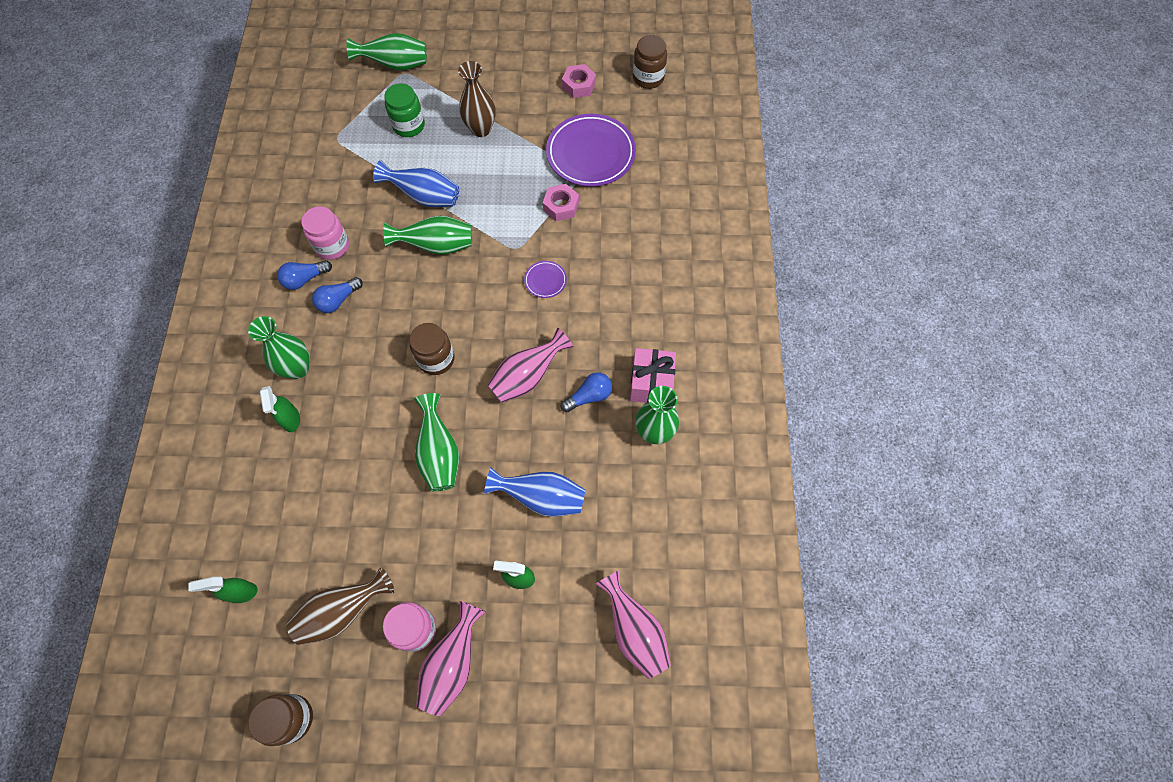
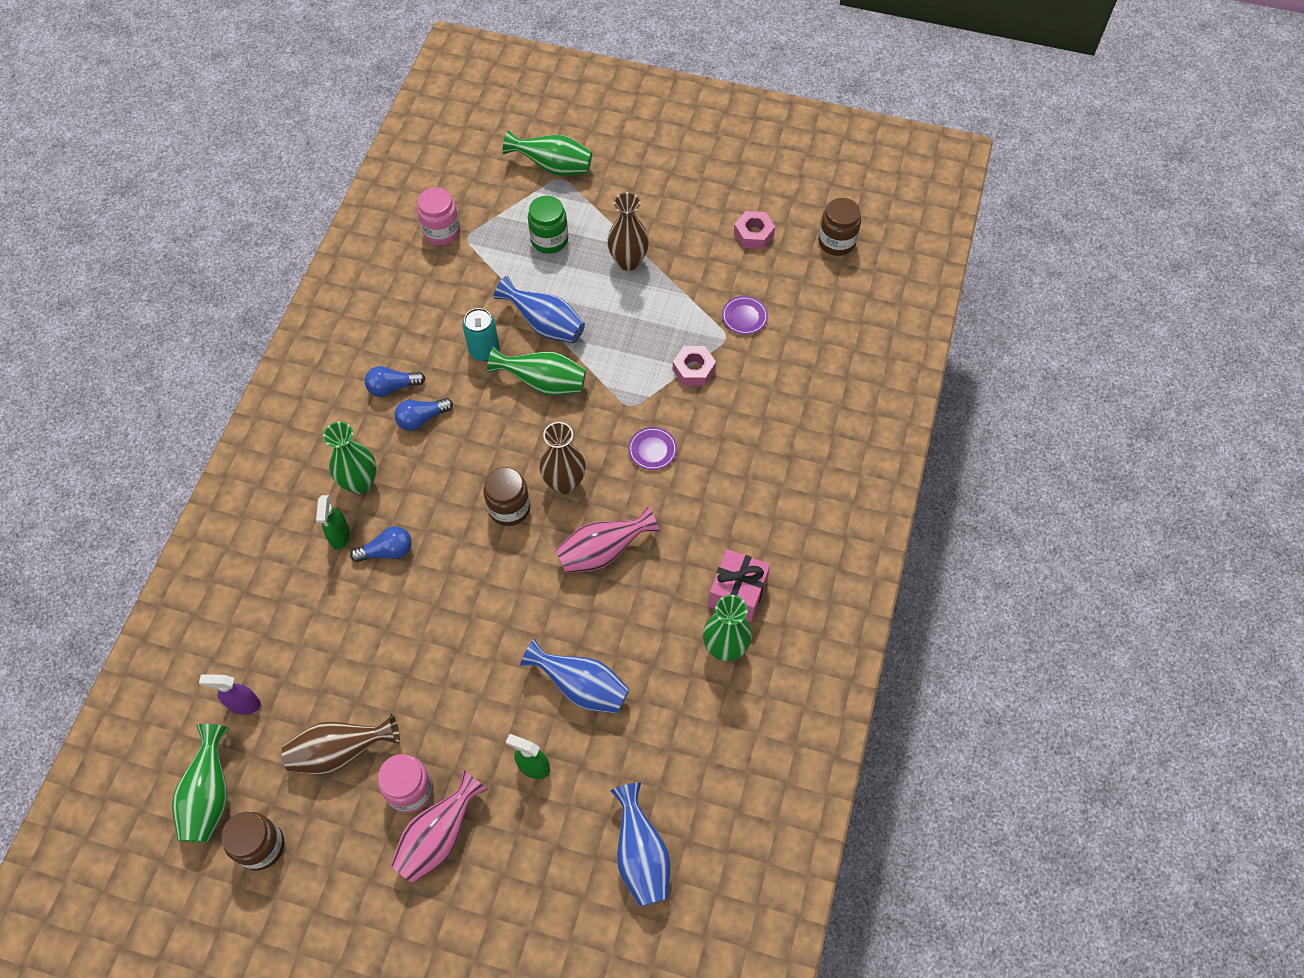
camera: 15 degrees right, 5 degrees down
(242, 592) = (244, 704): green spray bottle -> purple spray bottle
(332, 246) = (431, 357): pink jar -> pink jar (442, 232)
(377, 230) = (484, 351): none -> turquoise can
(439, 453) = (485, 611): green vase -> green vase (210, 795)
(478, 326) = (564, 483): none -> brown vase
(589, 396) = (664, 590): blue light bulb -> blue light bulb (387, 551)
(590, 154) = (744, 317): purple plate -> purple plate, size x0.44
(634, 630) = (641, 855): pink vase -> blue vase

